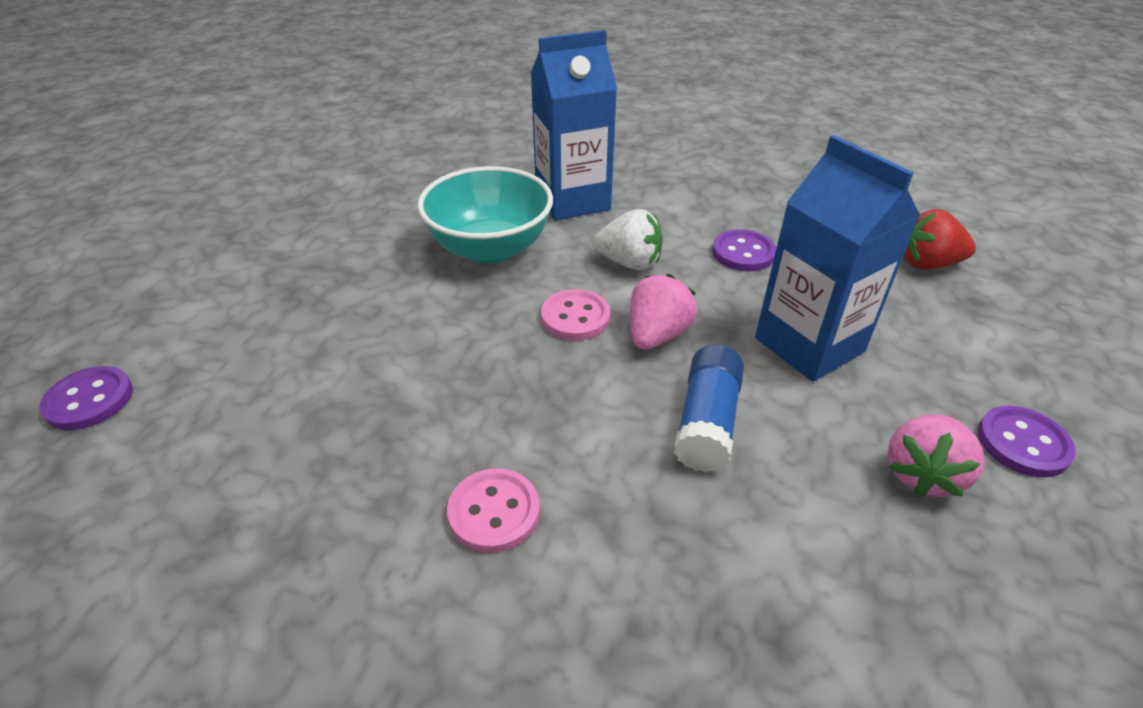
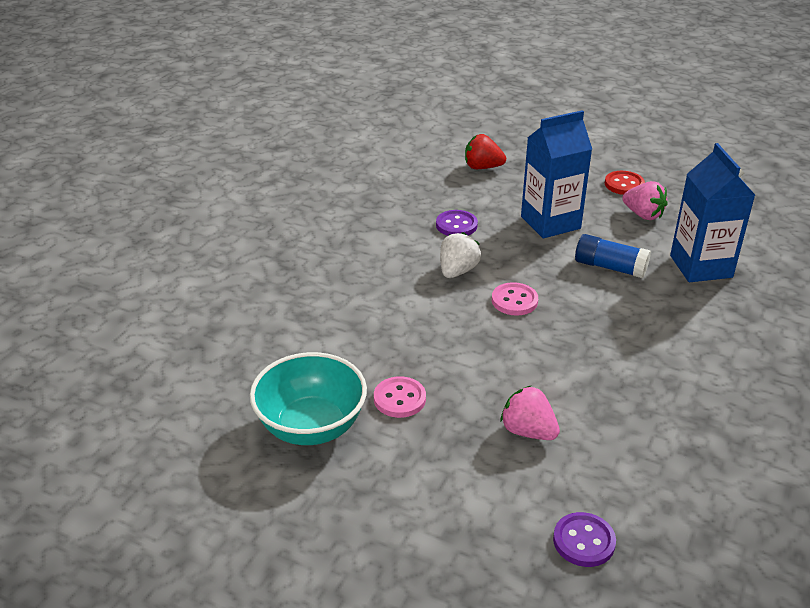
camera: 80 degrees left, 5 degrees down
(490, 249) = (424, 332): turquoise bowl -> turquoise bowl (311, 426)
(494, 512) = (674, 345): pink button -> pink button (399, 399)
(572, 201) = (366, 286): blue carton -> blue carton (701, 266)
(657, 335) = (536, 272): pink strawberry -> pink strawberry (528, 431)
(927, 264) = (482, 167): red strawberry -> red strawberry turned 90 degrees clockwise
(1023, 443) = (624, 184): purple button -> red button

